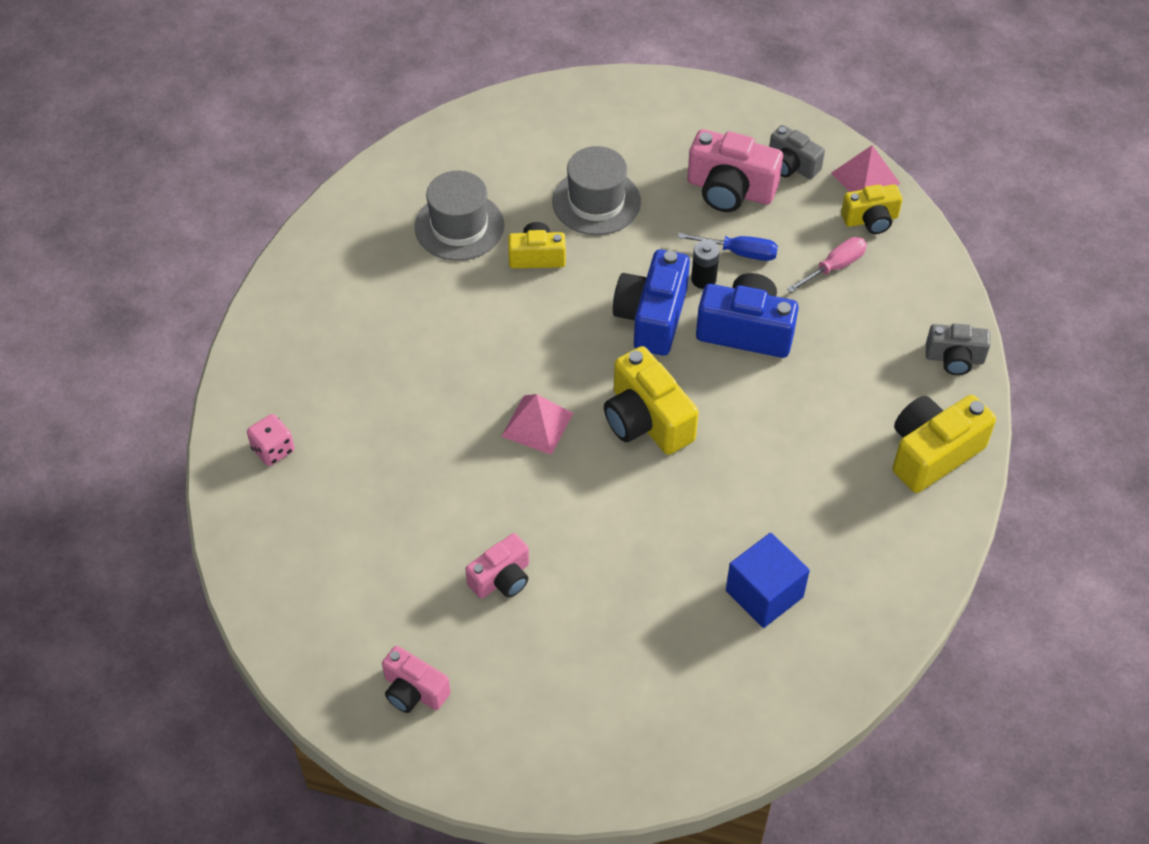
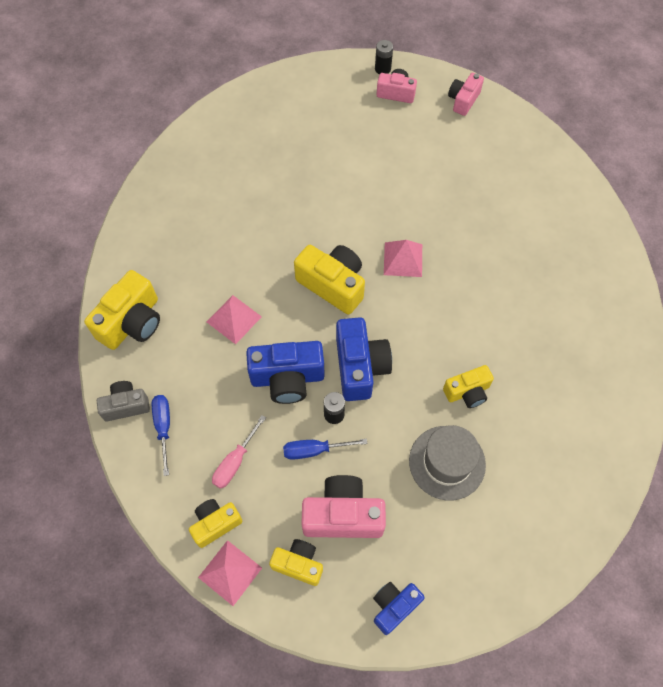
camera: 160 degrees right, 10 degrees up
(273, 450) = (555, 192): pink dice -> none
(412, 748) = (382, 69): none -> black battery
(459, 226) = (539, 400): grey hat -> none
(502, 578) = (378, 160): pink camera -> pink camera (463, 100)
(707, 111) = (394, 606): none -> blue camera
(764, 594) = (222, 197): blue cube -> none
(791, 165) = (298, 564): grey camera -> yellow camera
(793, 417) = (234, 319): none -> pink pyramid
(911, 324) = (163, 427): none -> blue screwdriver

